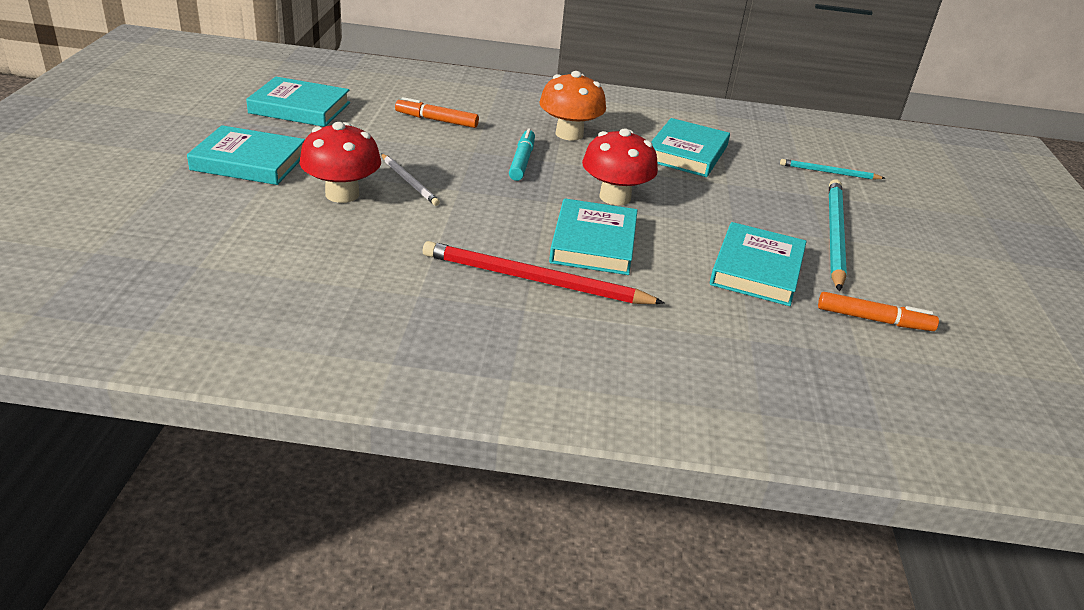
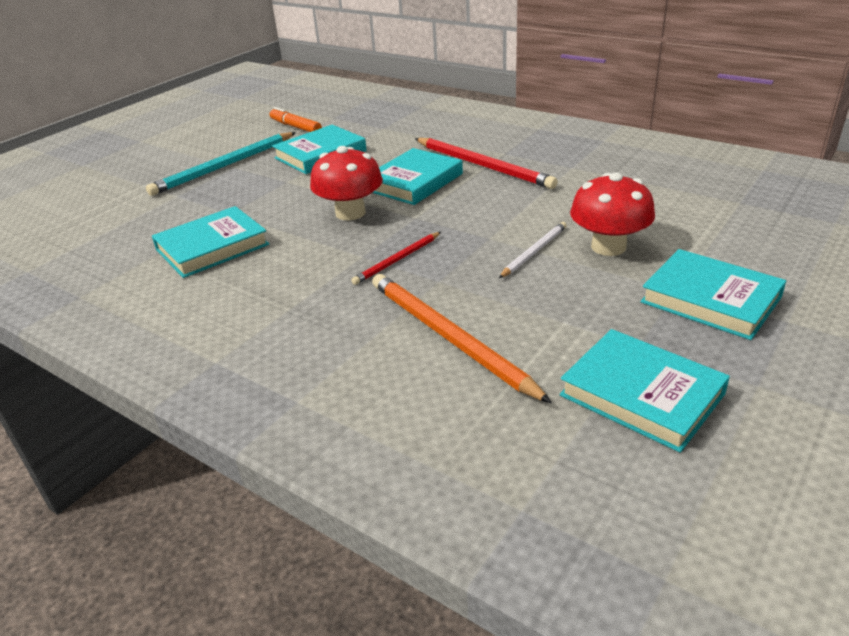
camera: 145 degrees left, 0 degrees up
(409, 182) = (534, 252): white pencil -> white pencil turned 45 degrees clockwise
(436, 120) = (449, 337): orange marker -> orange pencil
(522, 161) = (397, 260): turquoise marker -> red pencil
(569, 134) = (303, 290): orange mushroom -> none
(829, 172) = (118, 211): turquoise pencil -> none

